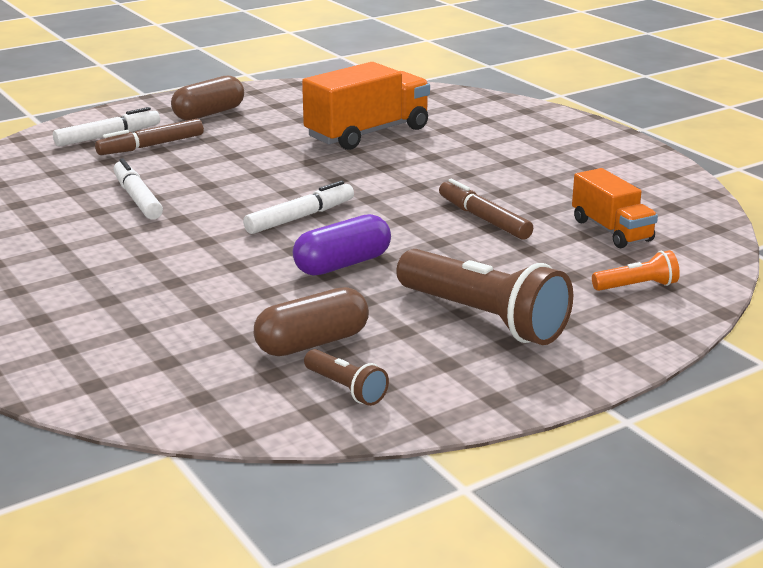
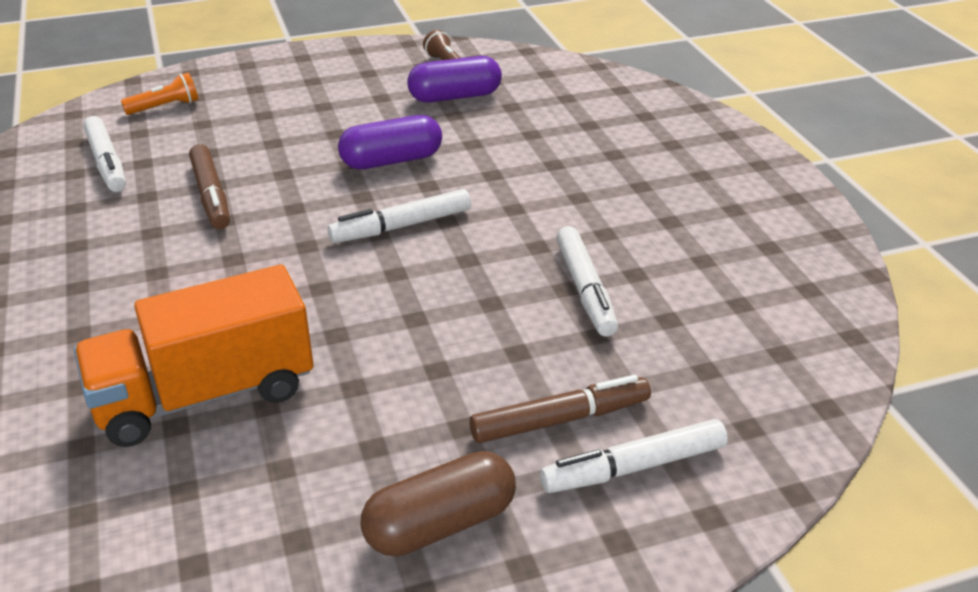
camera: 165 degrees left, 10 degrees up
(312, 343) = (455, 97): brown capsule -> purple capsule
(484, 318) = (313, 98): brown flashlight -> none
(611, 230) = (106, 163): orange truck -> white marker
(637, 286) = (165, 107): orange flashlight -> orange flashlight turned 150 degrees clockwise

